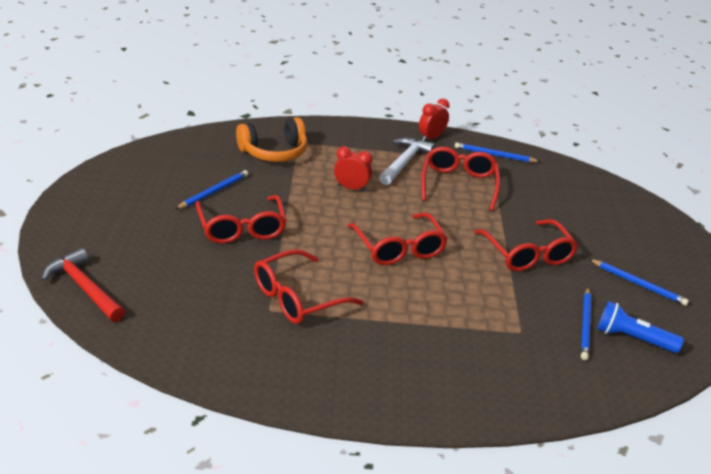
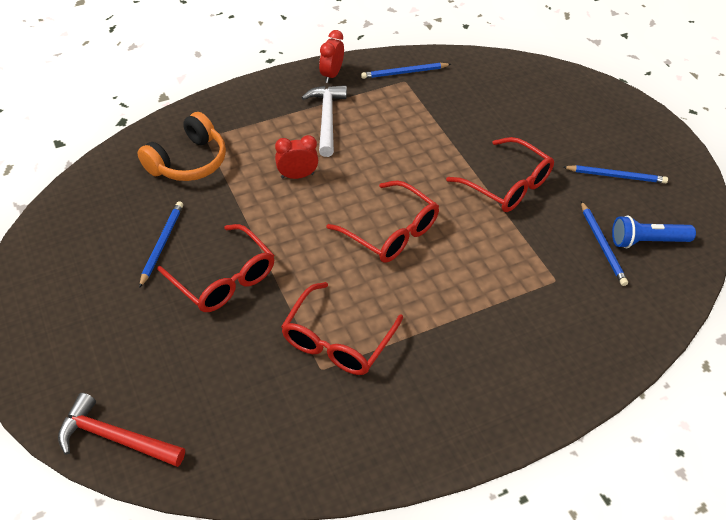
camera: 25 degrees left, 15 degrees up
(458, 184) = (394, 125): red glasses -> none

